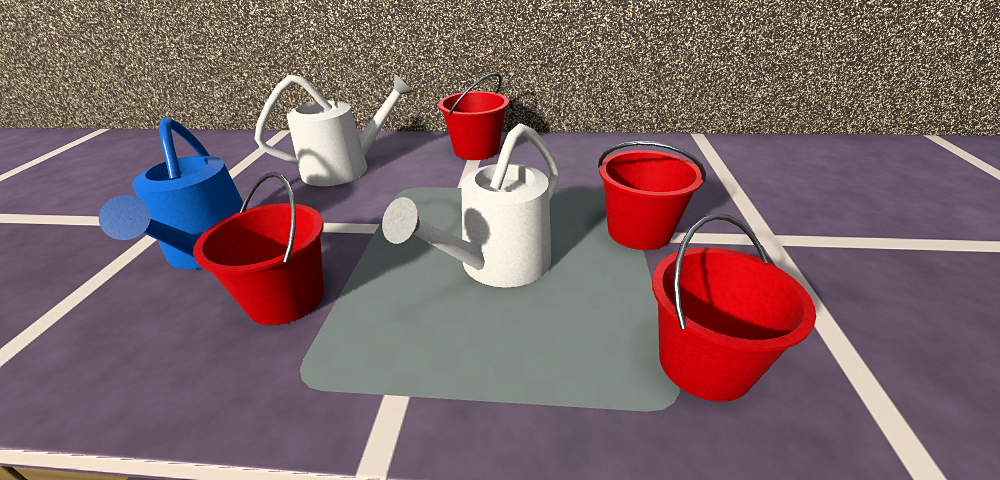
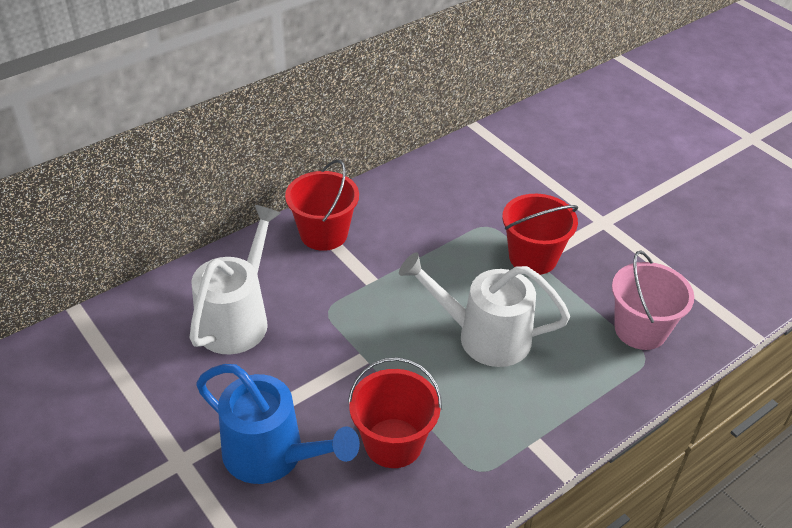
camera: 45 degrees left, 10 degrees up
(496, 265) = (483, 336): white watering can -> white watering can turned 105 degrees clockwise
(704, 363) = (640, 329): red bucket -> pink bucket

